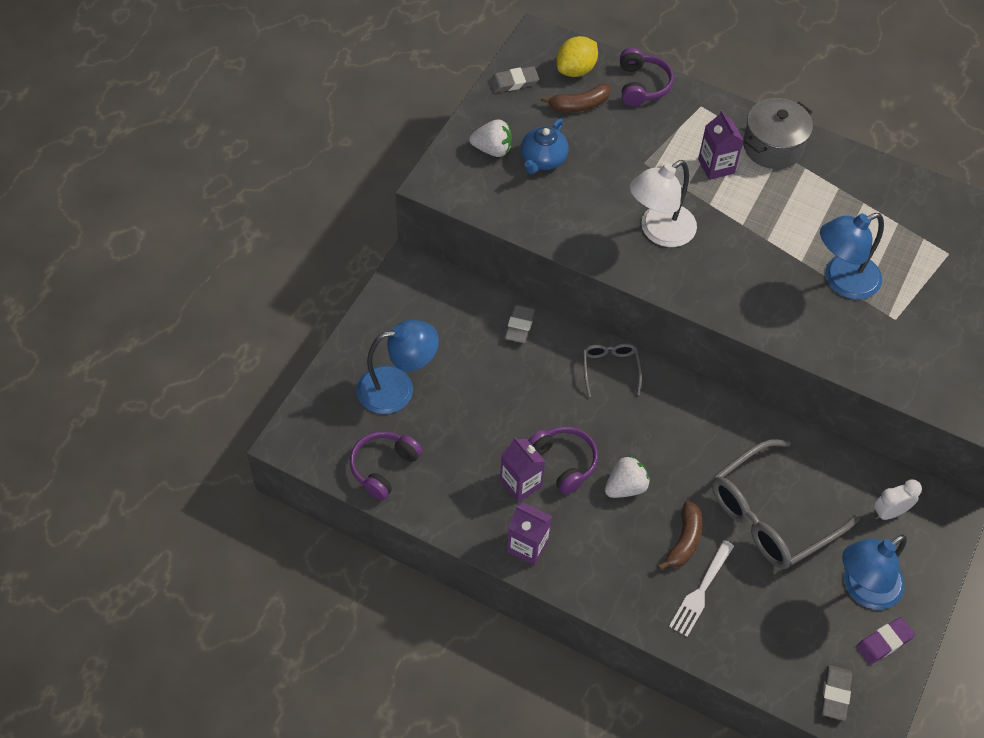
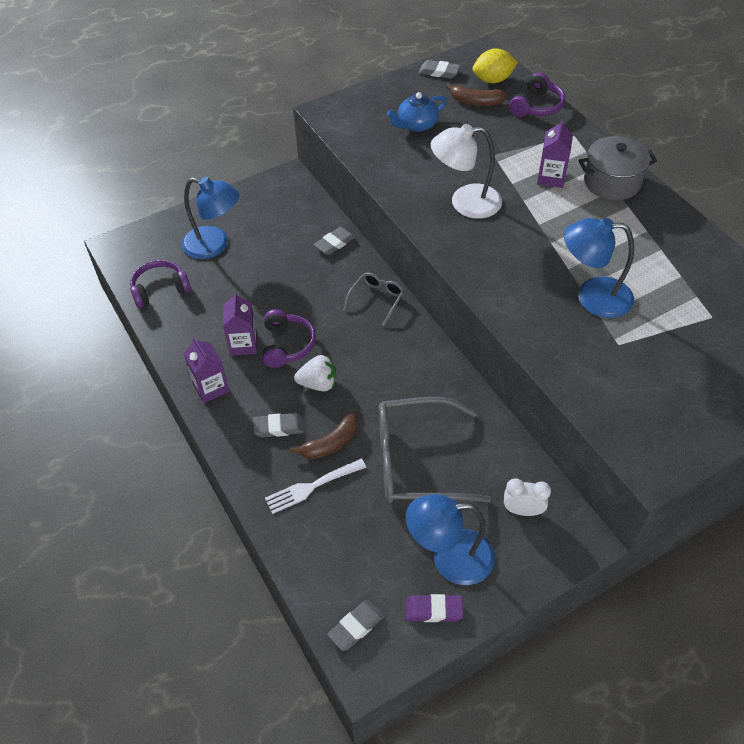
camera: 35 degrees right, 5 degrees down
(492, 149) = (385, 106): white strawberry -> none
(625, 551) = (279, 427): none -> grey eraser

